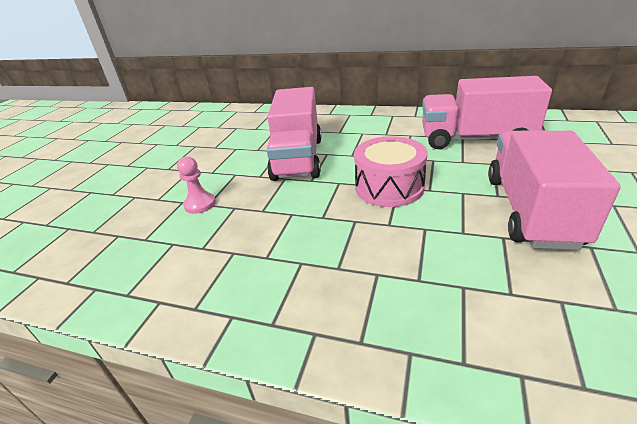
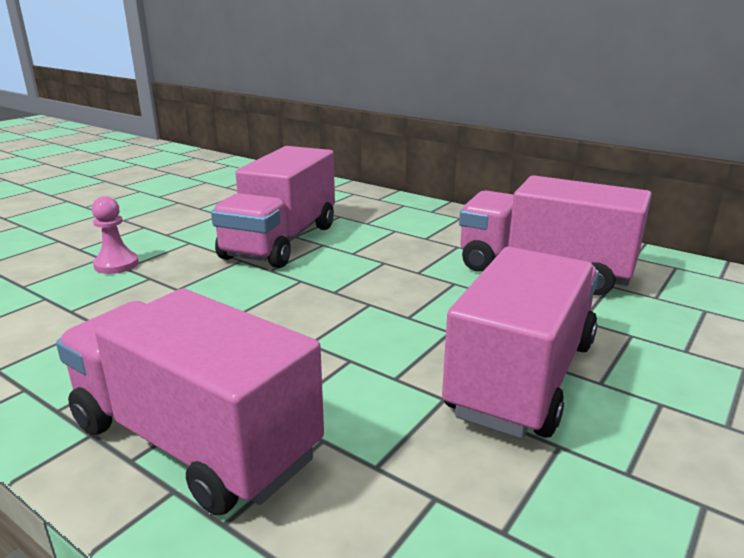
camera: 15 degrees right, 10 degrees down
(388, 314) = (194, 440): none -> pink truck
(389, 187) = (357, 300): pink drum -> none

